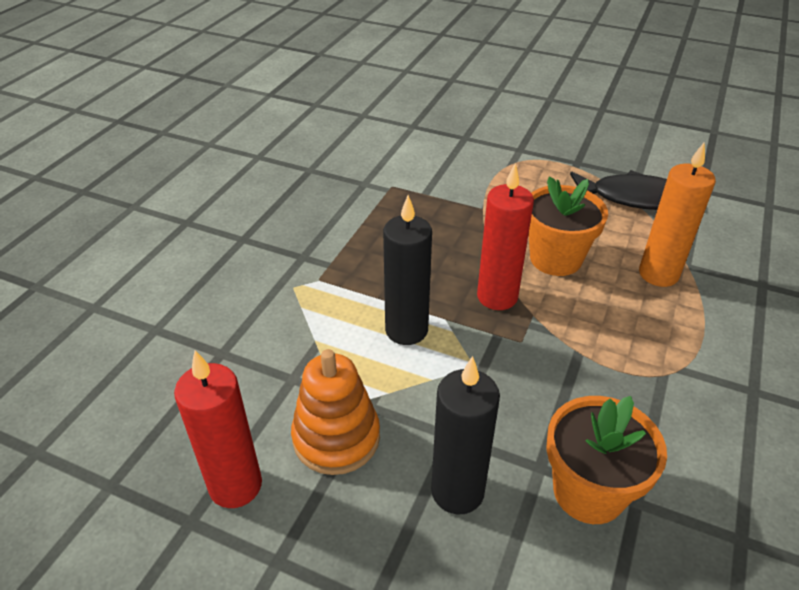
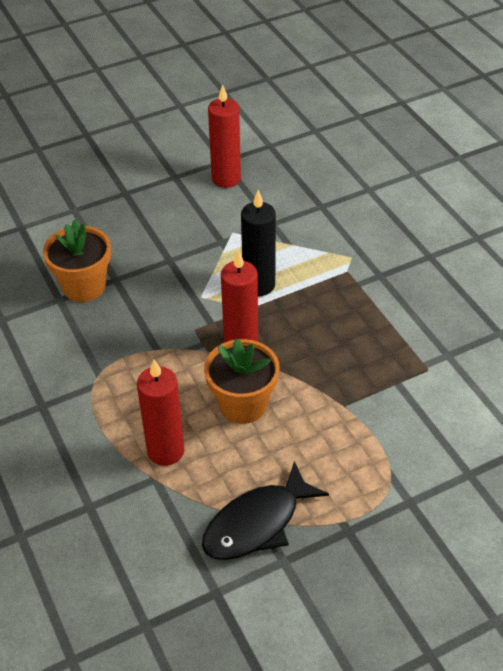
camera: 130 degrees right, 5 degrees up
(336, 438) = (215, 220): orange stacking toy -> none
(457, 491) = (139, 243): black candle -> none
(658, 274) = (166, 451): orange candle -> red candle

